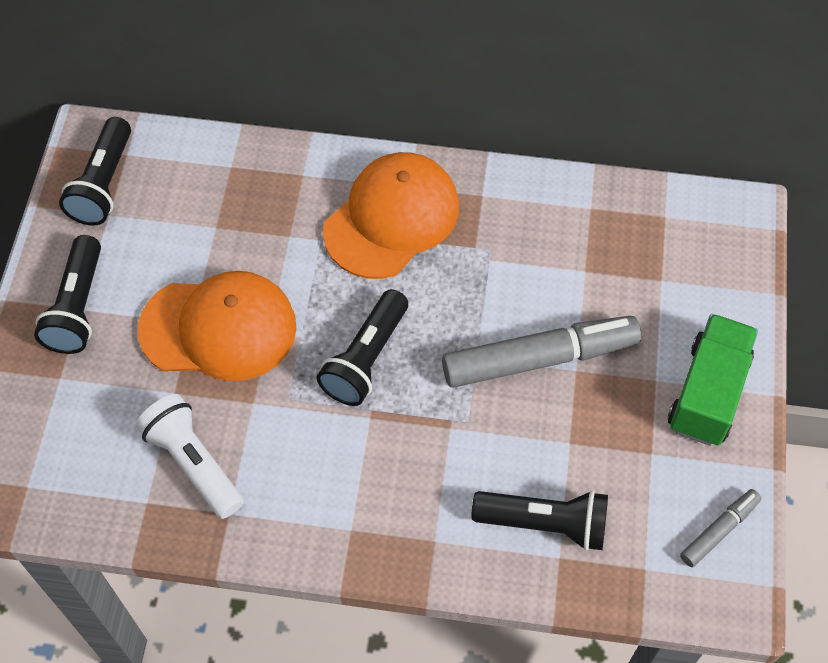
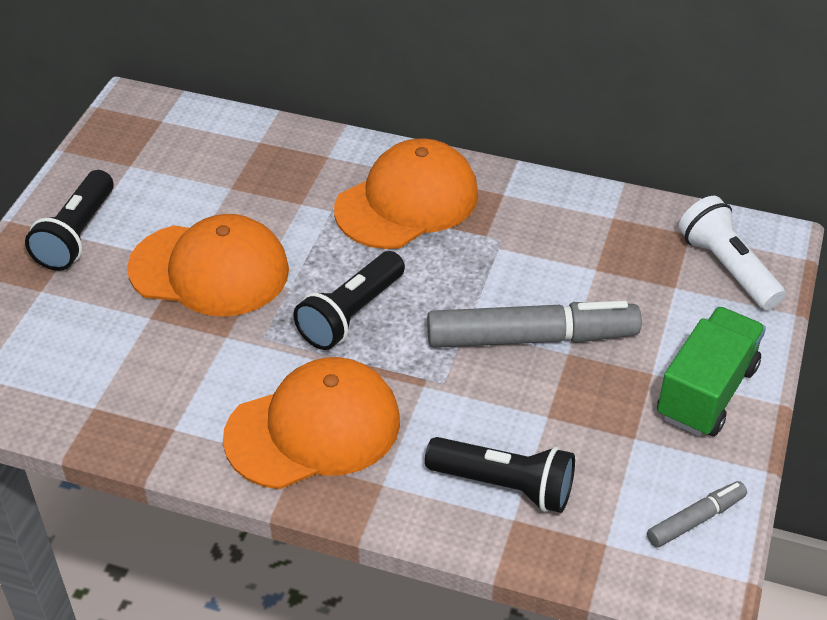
camera: 10 degrees right, 15 degrees down
(103, 184) = (133, 141): black flashlight -> none
(193, 463) = (151, 380): white flashlight -> white flashlight (727, 268)
(358, 492) = (313, 429): none -> orange cap

